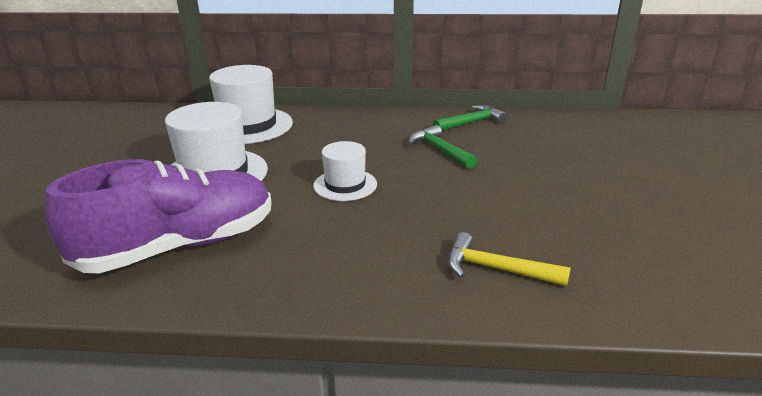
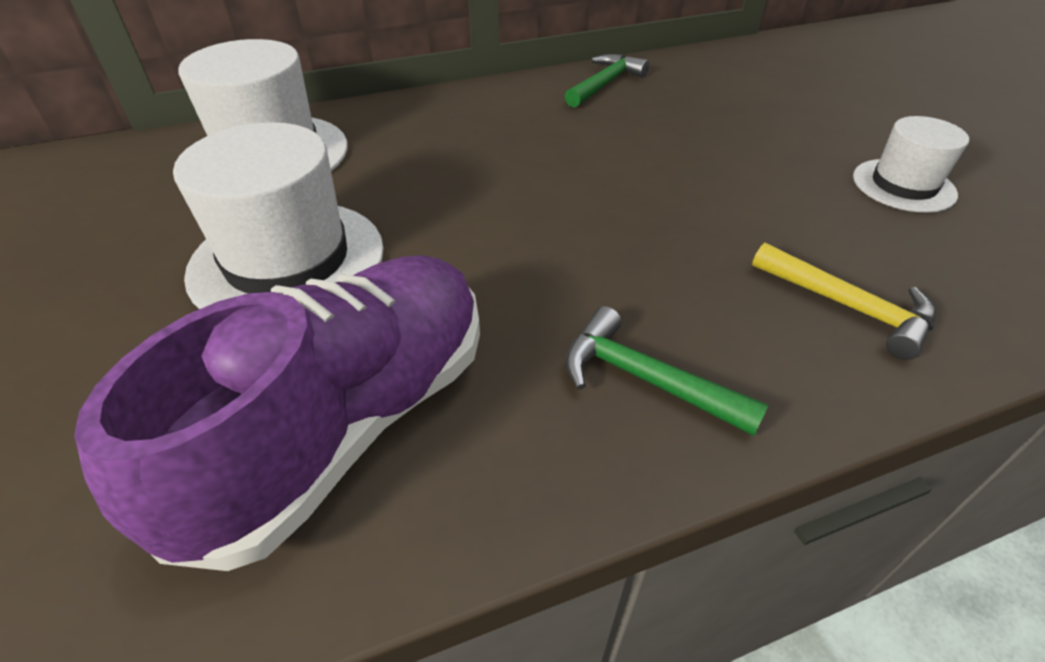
camera: 25 degrees left, 15 degrees up
(345, 185) = (523, 225): white hat -> white hat (903, 185)
(440, 150) = (604, 136): green hammer -> green hammer (645, 379)
(496, 269) = (848, 306): yellow hammer -> yellow hammer turned 135 degrees counterclockwise

